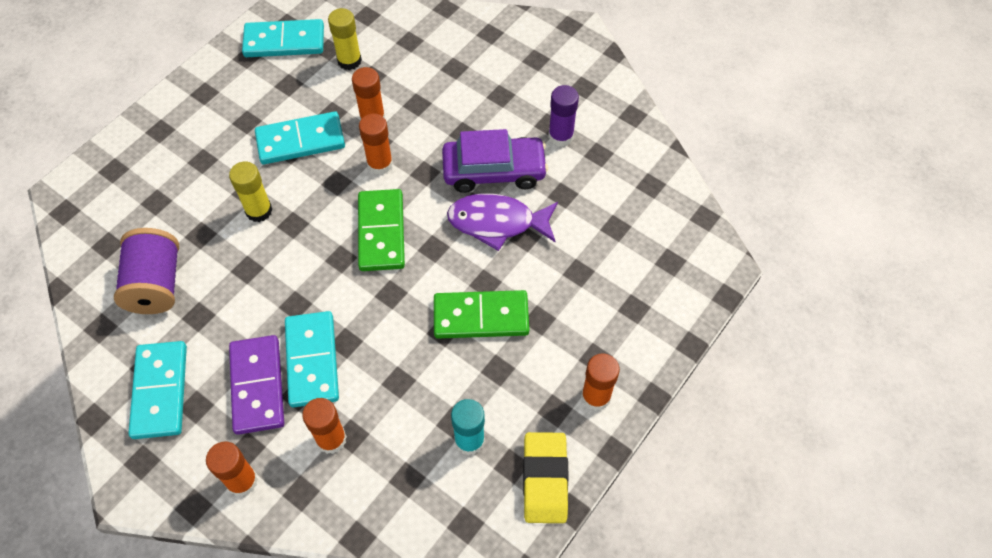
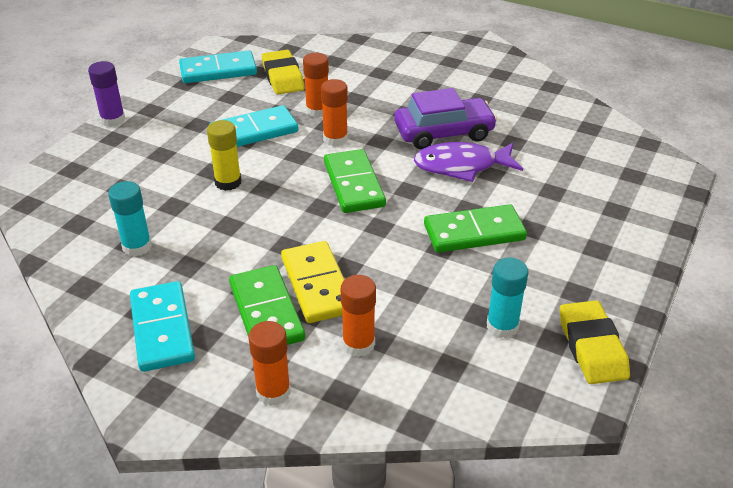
camera: 10 degrees left, 20 degrees down
(156, 284) = (137, 247): purple spool -> turquoise glue stick
(258, 386) = (266, 311): purple domino -> green domino
(312, 360) = (317, 285): turquoise domino -> yellow domino
(349, 61) = (283, 77): yellow glue stick -> yellow eraser
(560, 136) = (494, 105): purple glue stick -> purple glue stick (113, 120)
(596, 396) = (611, 277): orange glue stick -> none

